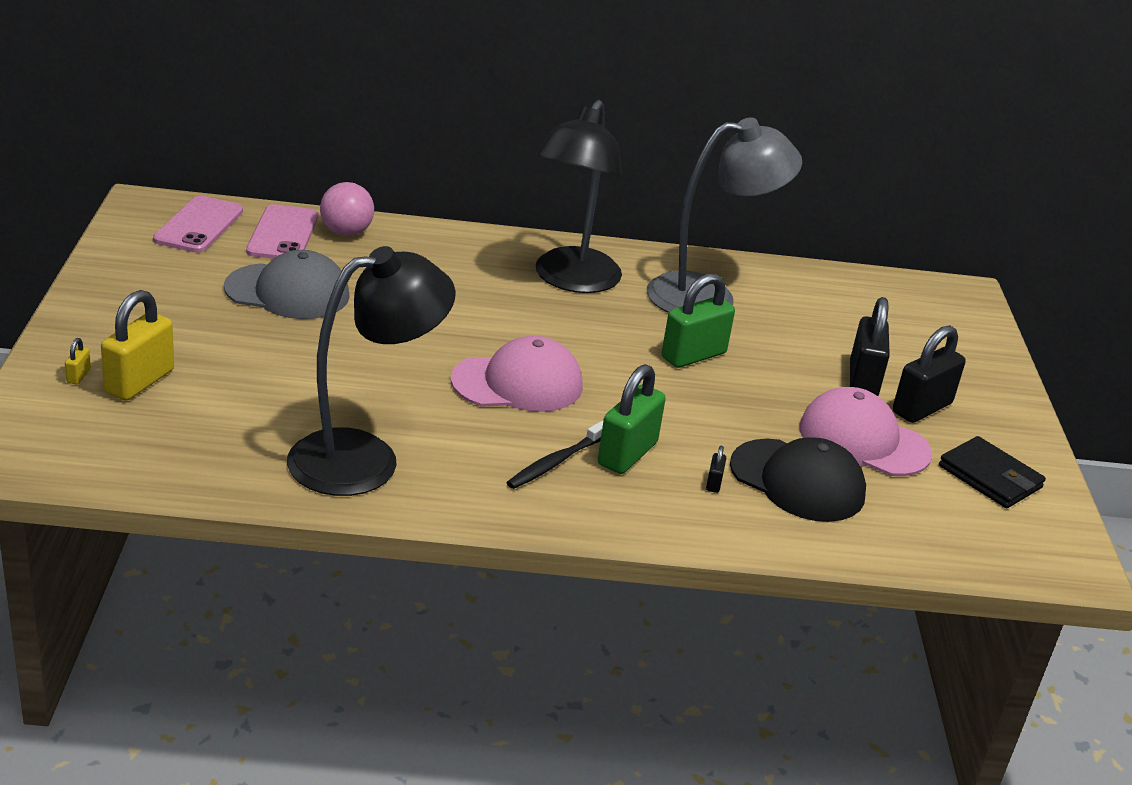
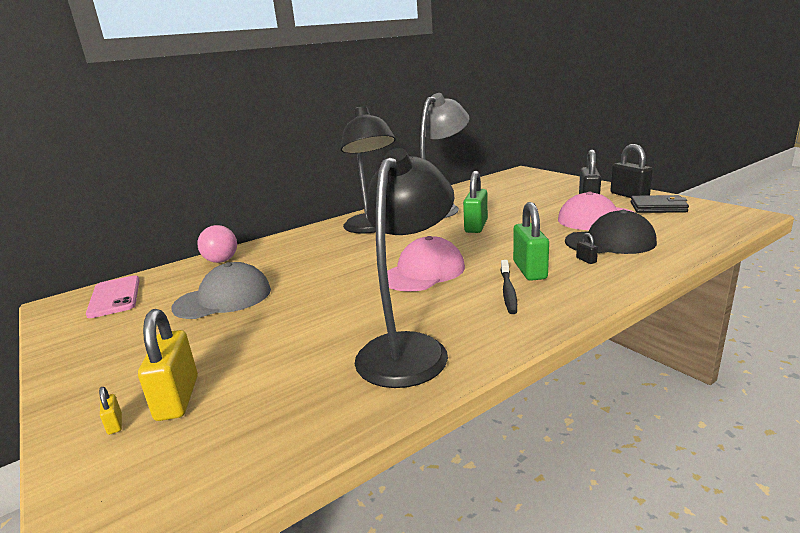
camera: 30 degrees left, 10 degrees down
(283, 234) = (181, 277): pink phone -> none
(863, 381) = (551, 204): black padlock -> black padlock (629, 195)

